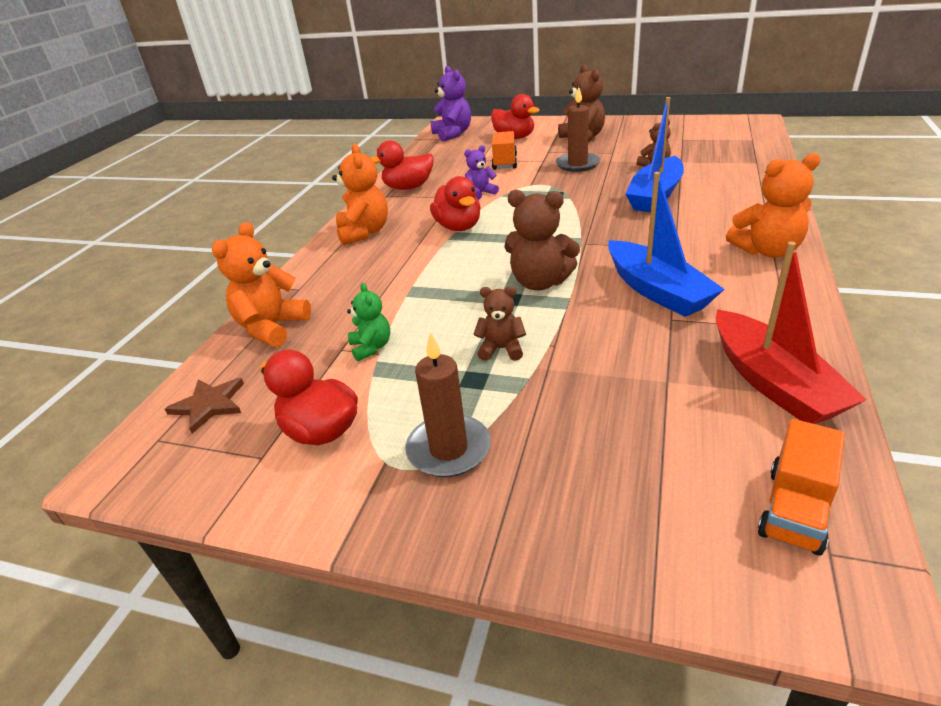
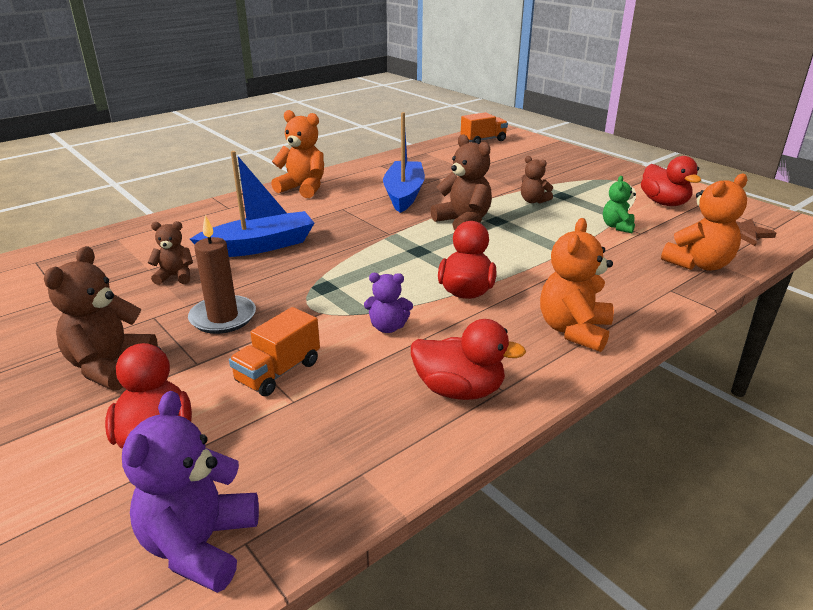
camera: 150 degrees left, 5 degrees down
(448, 449) = (596, 180): brown candle -> none
(773, 383) = (427, 157): red boat -> none

